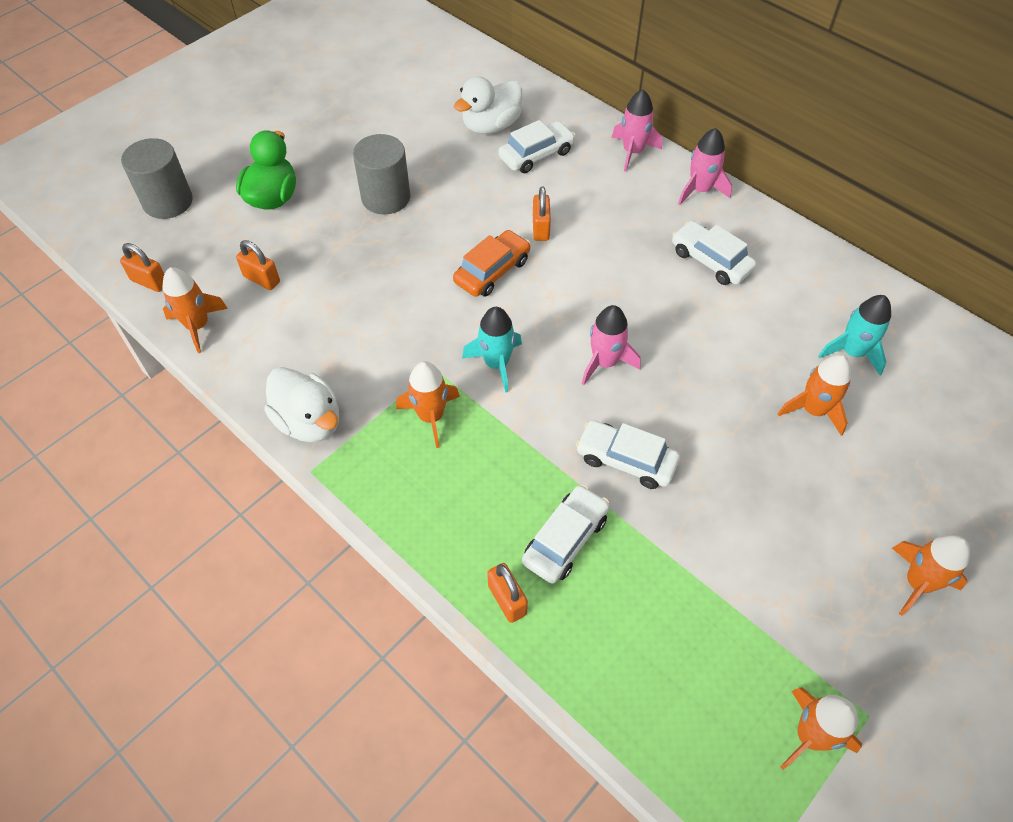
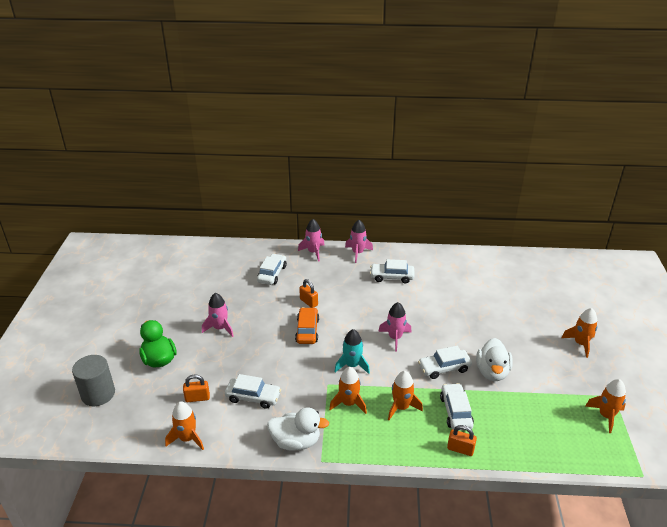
camera: 40 degrees left, 20 degrees down
(149, 282) = (134, 436): orange padlock -> none
(324, 323) = (253, 397): none -> white car
(386, 197) = (220, 328): grey cylinder -> pink rocket
(491, 126) = (236, 272): white duck -> white duck (492, 372)
(813, 410) = (487, 308): orange rocket -> orange rocket (401, 407)
(852, 352) = (477, 281): turquoise rocket -> none

